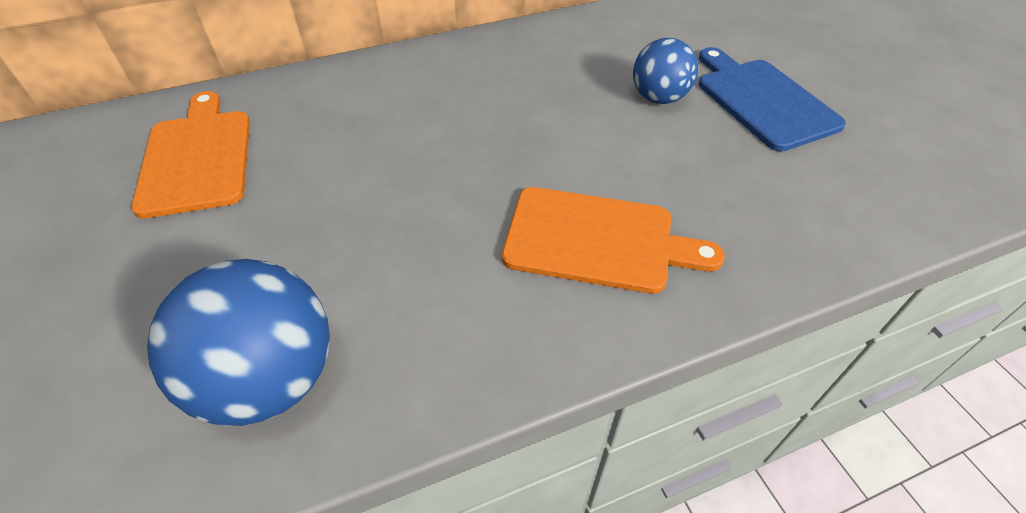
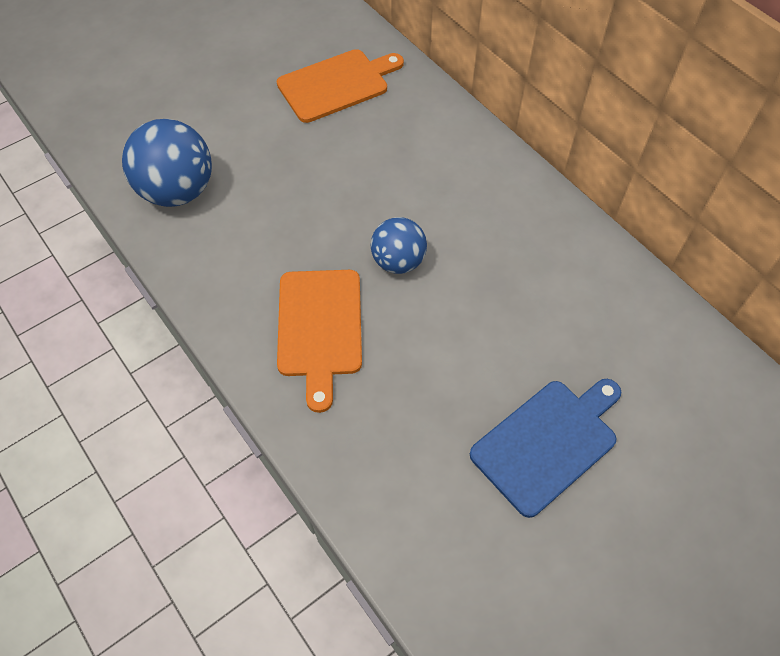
camera: 75 degrees right, 10 degrees up
(658, 98) = (516, 351): blue ball -> blue ball (398, 261)

